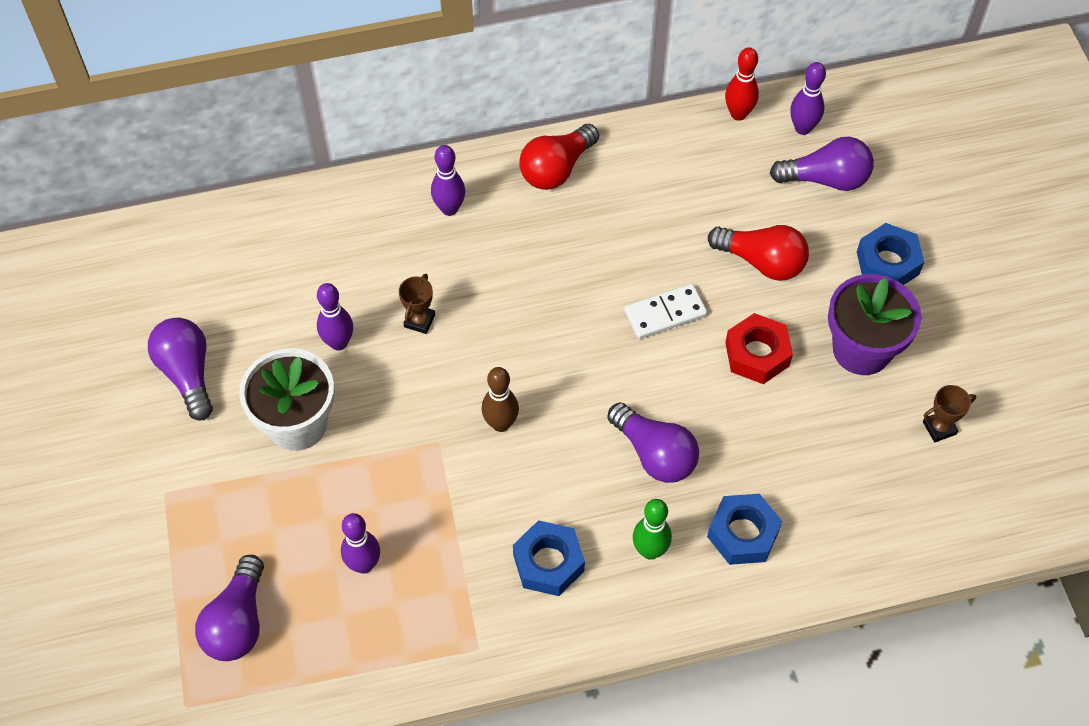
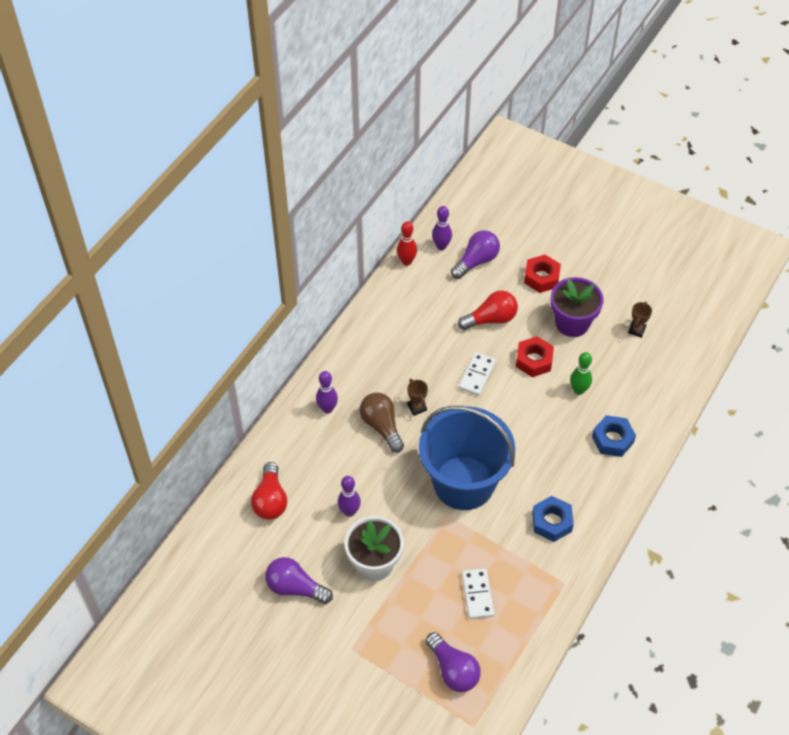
camera: 45 degrees left, 5 degrees down
(364, 564) = (477, 594): purple bowling pin -> white domino
(419, 321) = (374, 470): brown trophy -> brown trophy (417, 407)
(485, 279) = (382, 426): none -> brown light bulb
(501, 424) = (463, 483): brown bowling pin -> blue bucket
(556, 169) = (355, 351): red light bulb -> red light bulb (270, 500)
(650, 550) = (585, 479): green bowling pin -> green bowling pin (578, 390)
(654, 454) = (541, 438): purple light bulb -> none
(887, 263) = (541, 277): blue nut -> red nut

